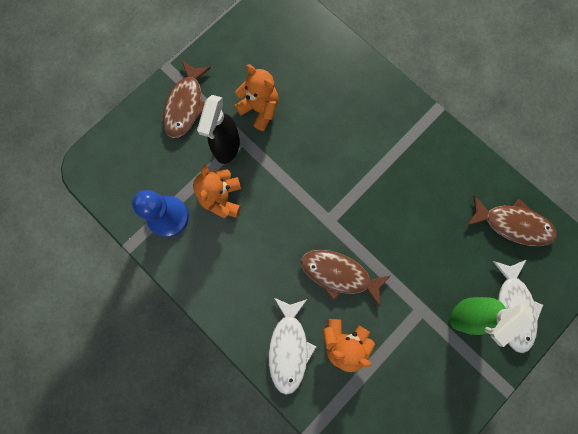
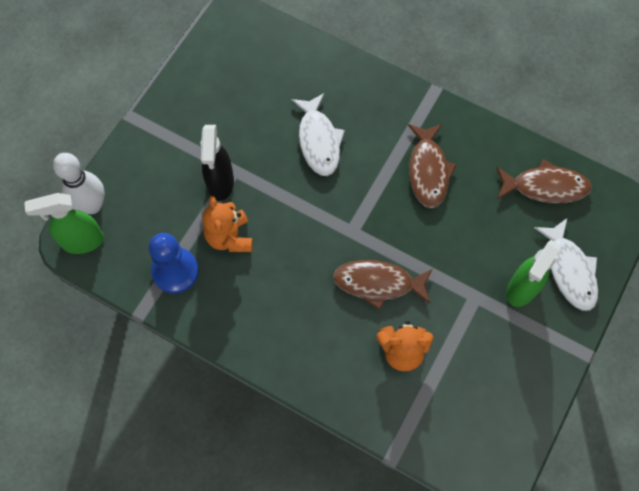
camera: 15 degrees left, 10 degrees down
(97, 169) = (82, 241): none -> green spray bottle
(114, 139) = (92, 205): none -> white bowling pin
(186, 105) = (162, 150): brown fish -> brown fish (428, 171)
(260, 109) = (245, 136): orange teddy bear -> none
(289, 347) = (345, 372): white fish -> white fish (318, 140)

